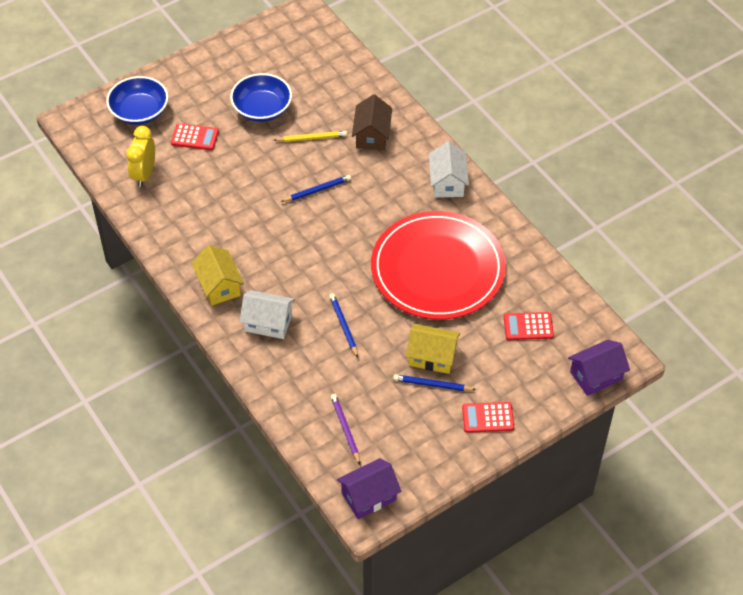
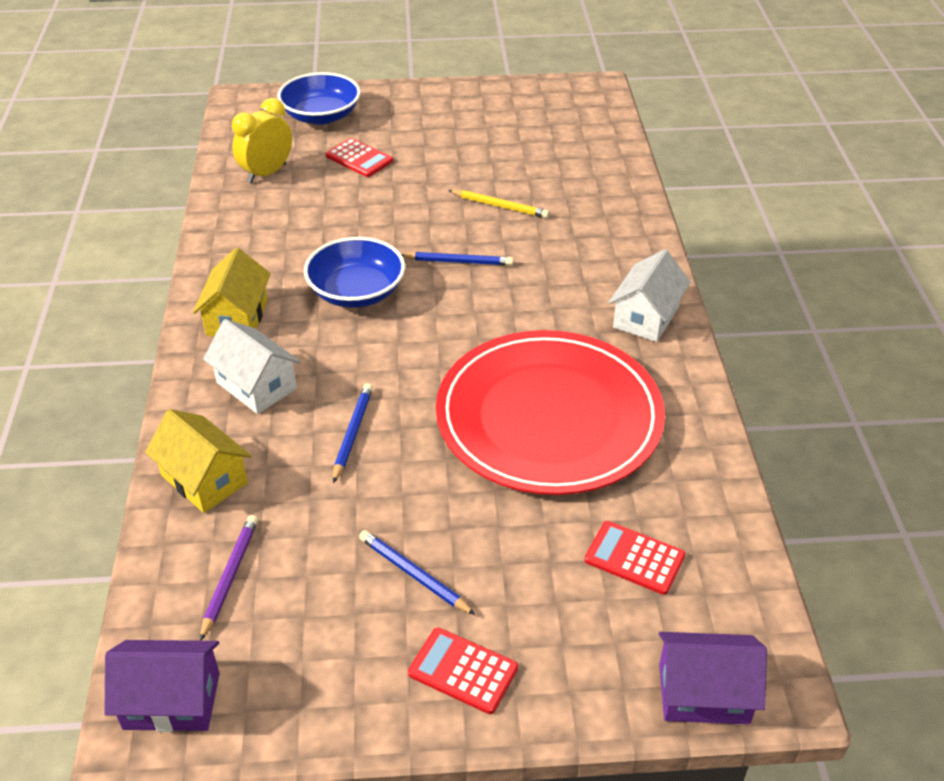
camera: 30 degrees right, 10 degrees down
(262, 109) = (464, 158): blue bowl -> blue bowl (356, 292)
(372, 135) = (581, 229): brown house -> none
(432, 357) = (446, 533): yellow house -> yellow house (204, 479)

